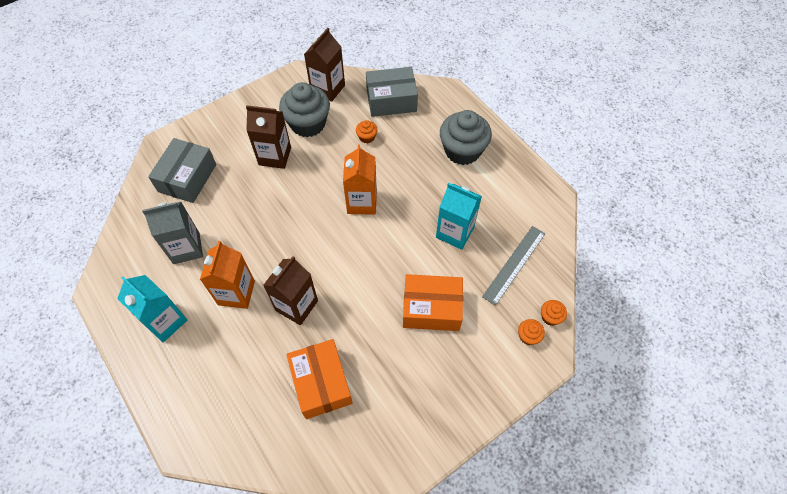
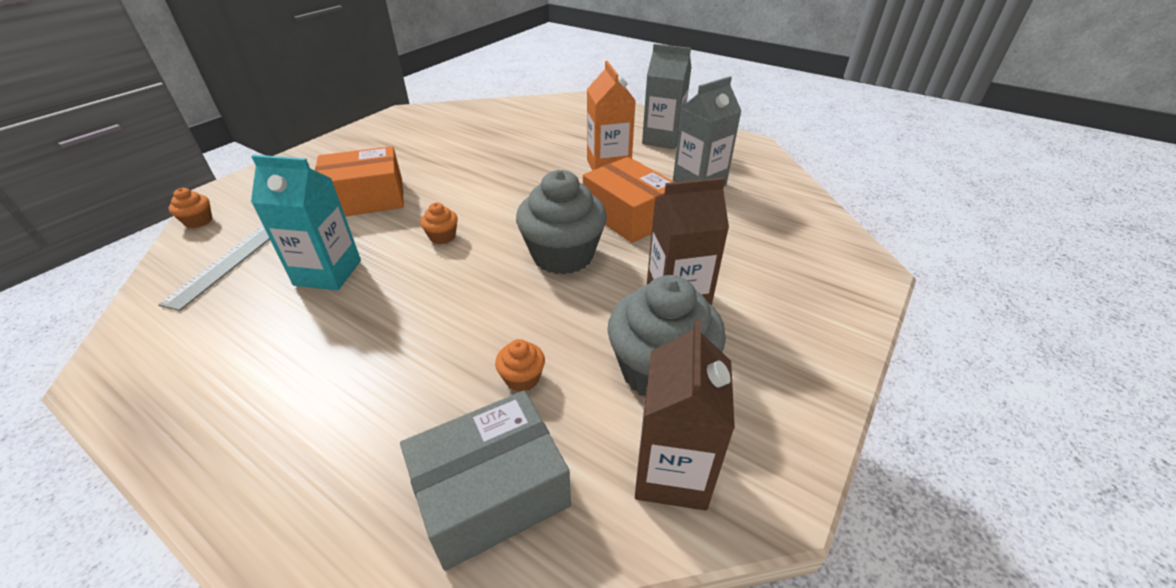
camera: 160 degrees right, 20 degrees down
(165, 321) = (662, 139): turquoise carton -> grey carton
(187, 178) = (778, 241): grey box -> none
(296, 305) = (534, 171): brown carton -> none
(321, 383) = (481, 138): orange box -> orange box (629, 215)
(362, 202) = (492, 274): orange carton -> none
(462, 151) = (296, 409): grey cupcake -> grey cupcake (563, 255)
(528, 336) = (238, 201): orange cupcake -> orange cupcake (442, 237)

